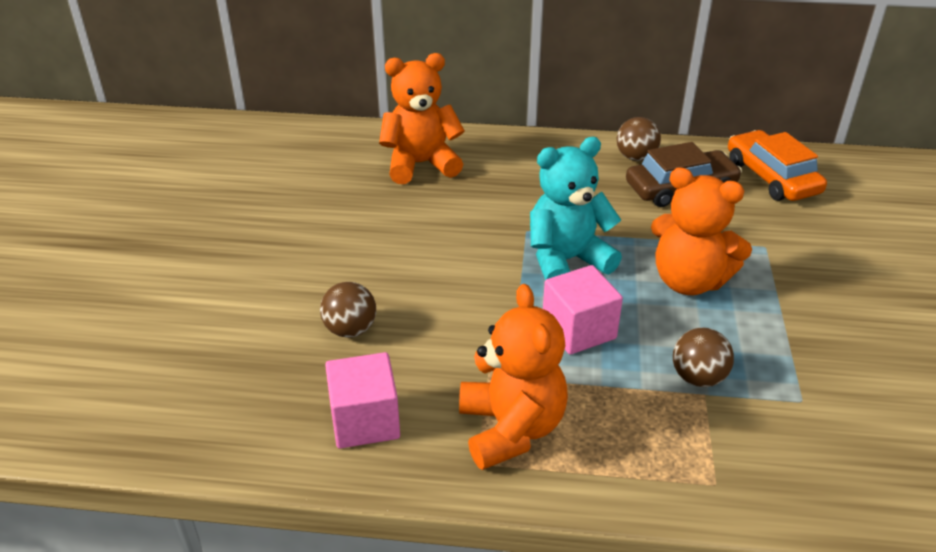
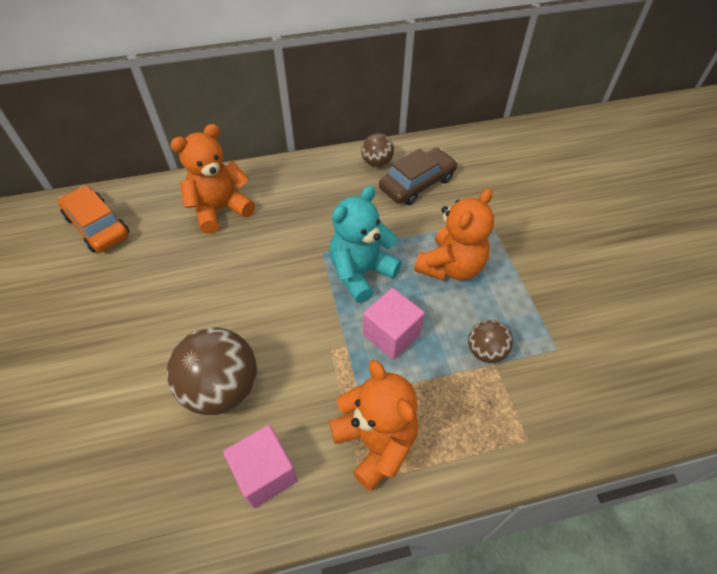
camera: 20 degrees left, 15 degrees up
(350, 330) = (222, 388): brown ball -> brown ball, size x1.85
(689, 281) = (451, 266): orange teddy bear -> orange teddy bear turned 60 degrees counterclockwise
(771, 177) = (474, 158): orange car -> orange car (98, 226)

